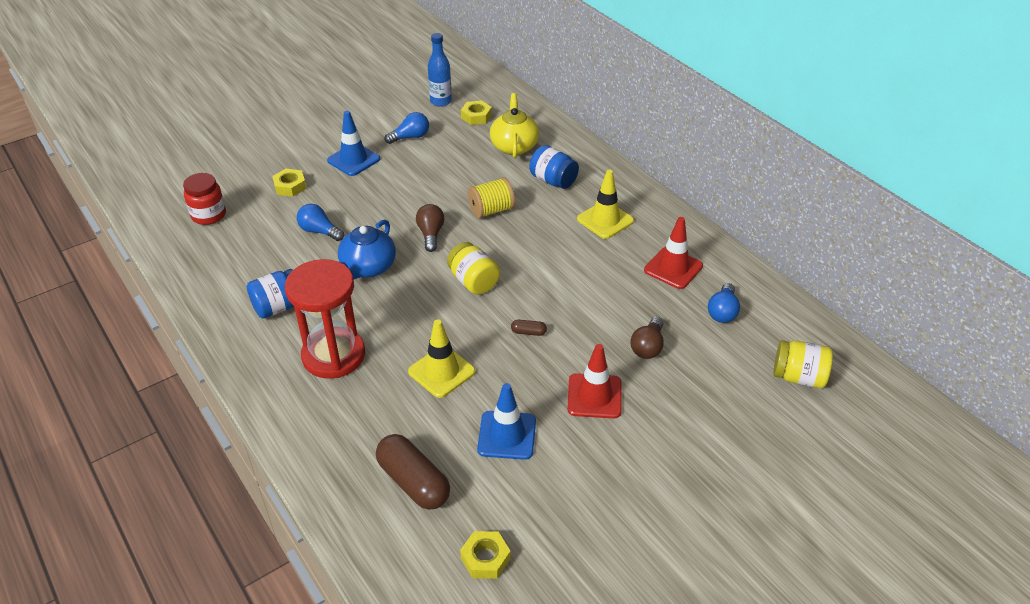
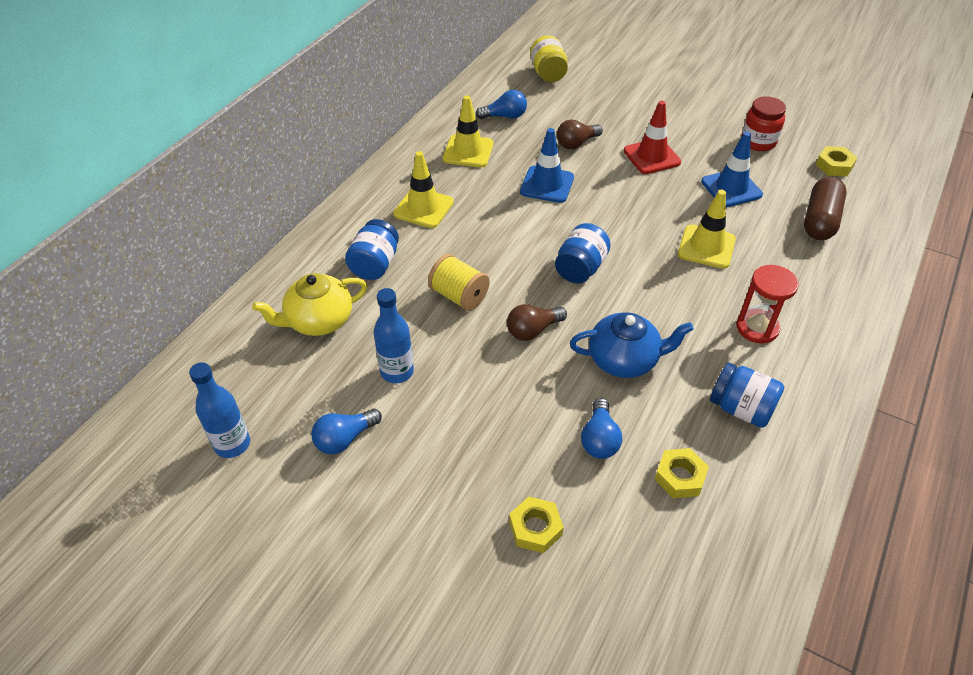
camera: 115 degrees left, 5 degrees up
(209, 215) = (660, 598): red jar -> red jar (758, 142)
(333, 355) = (757, 328): red hourglass -> red hourglass, size x0.61
(353, 160) = (432, 481): blue traffic cone -> blue traffic cone (547, 184)
(410, 137) = (345, 439): blue light bulb -> blue light bulb turned 75 degrees counterclockwise
(444, 166) = (397, 372): none -> blue bottle
(473, 282) = (580, 268): yellow jar -> blue jar
(476, 116) = (261, 385): yellow nut -> yellow nut (680, 477)
(528, 332) = (616, 211): brown capsule -> none
(648, 347) = (576, 143): brown light bulb -> brown light bulb turned 150 degrees clockwise
(673, 268) = (468, 151): red traffic cone -> yellow traffic cone

